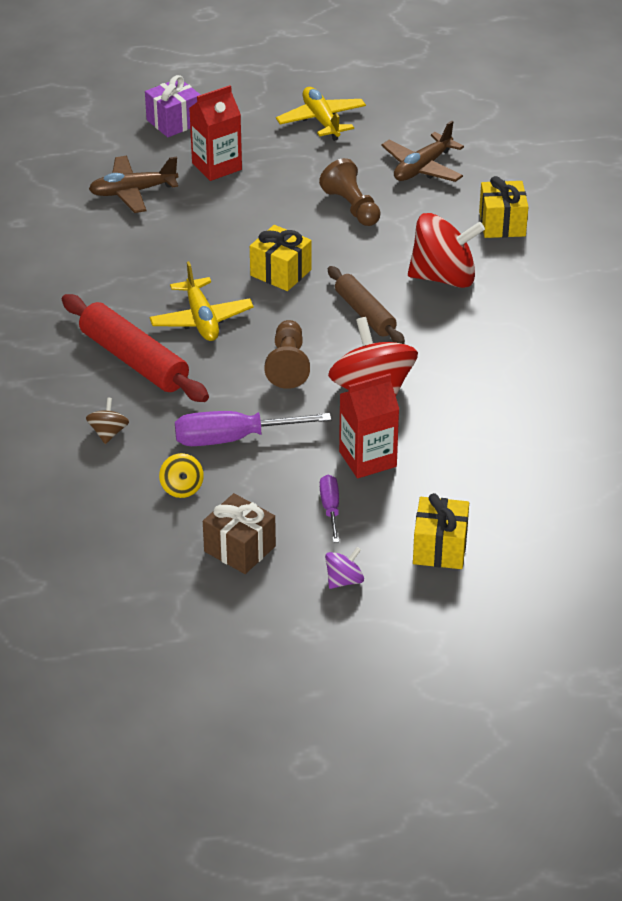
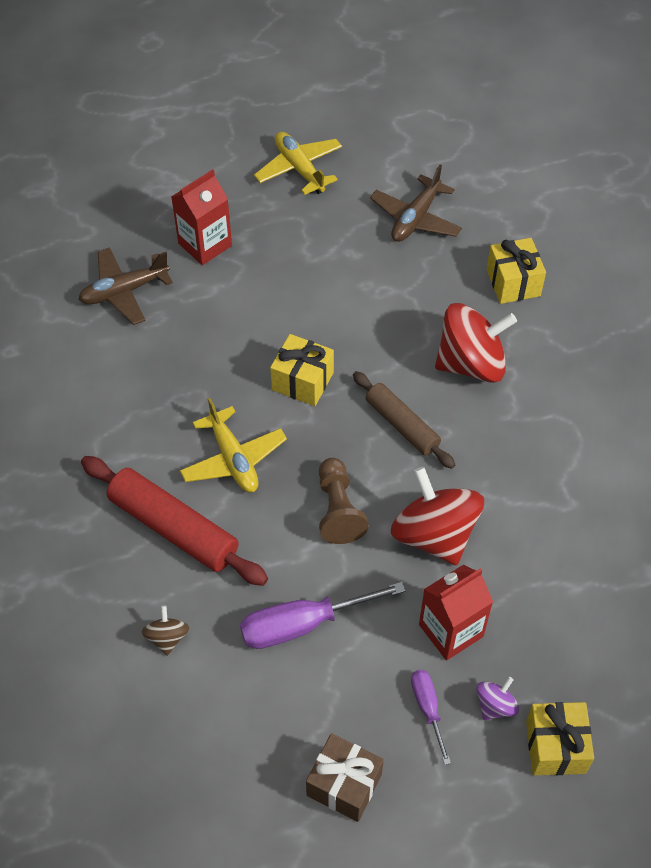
camera: 10 degrees left, 15 degrees up
(174, 122) = (148, 190): purple gift -> none
(182, 488) = (263, 705): yellow spinning top -> none
(344, 580) = (465, 812): purple spinning top -> purple spinning top (495, 705)
(352, 207) = (356, 281): brown pawn -> none

